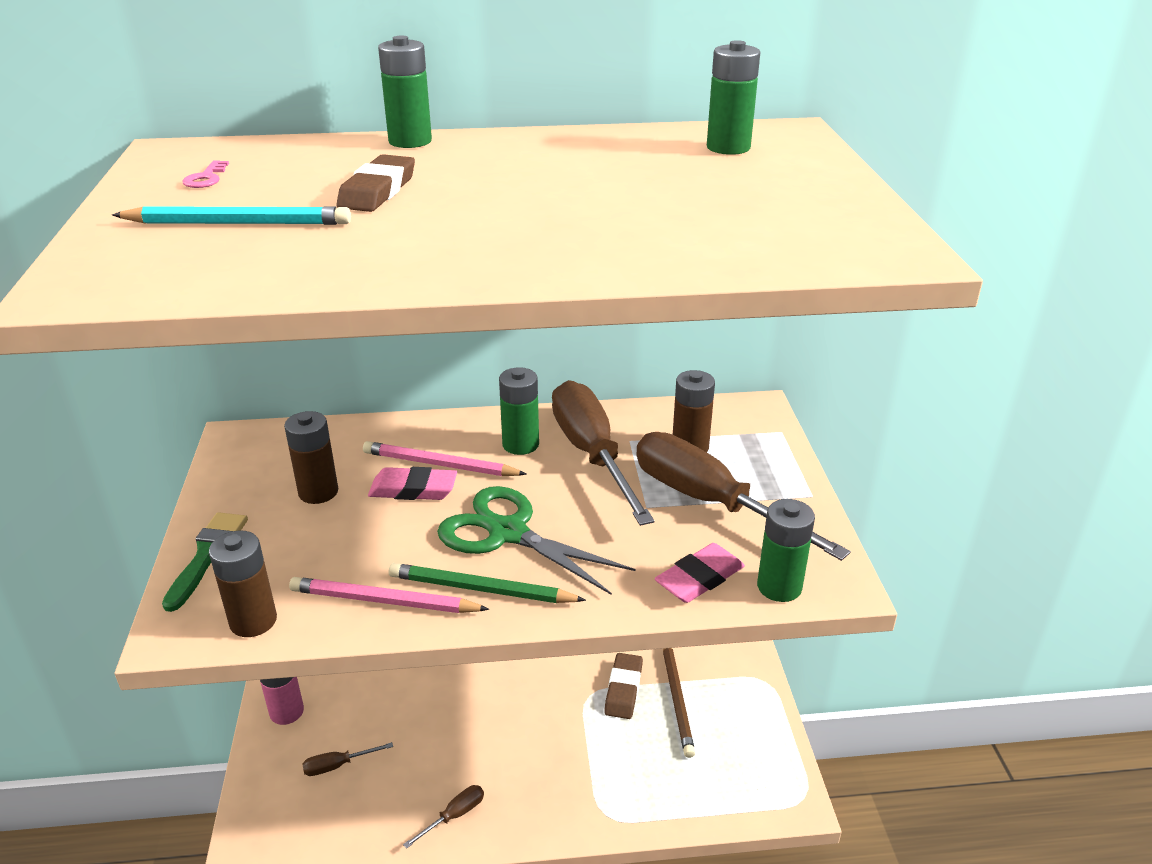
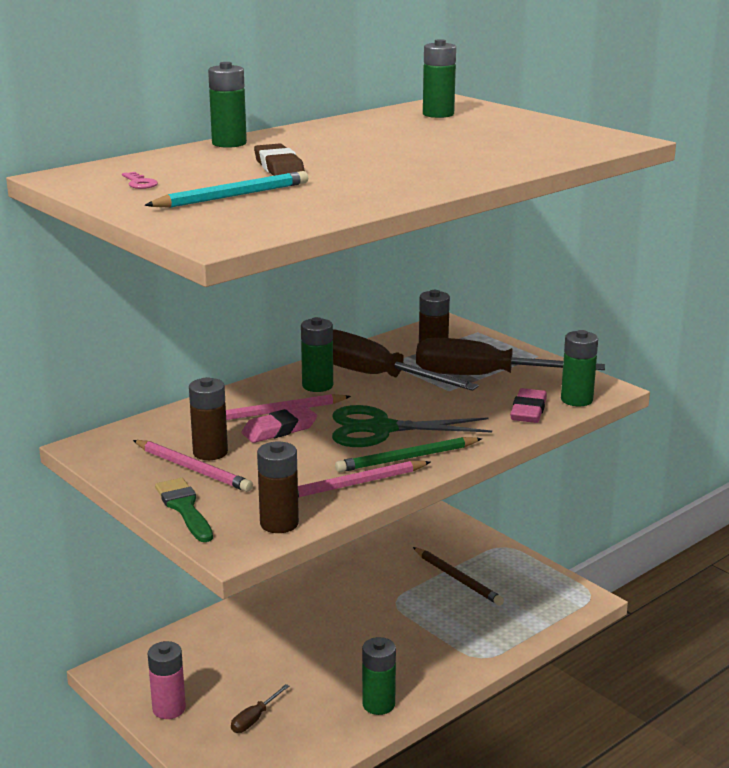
camera: 35 degrees left, 10 degrees down
(278, 506) = (192, 469): none -> pink pencil
(454, 816) = (378, 704): brown screwdriver -> green battery
(623, 689) = (416, 588): brown eraser -> none

